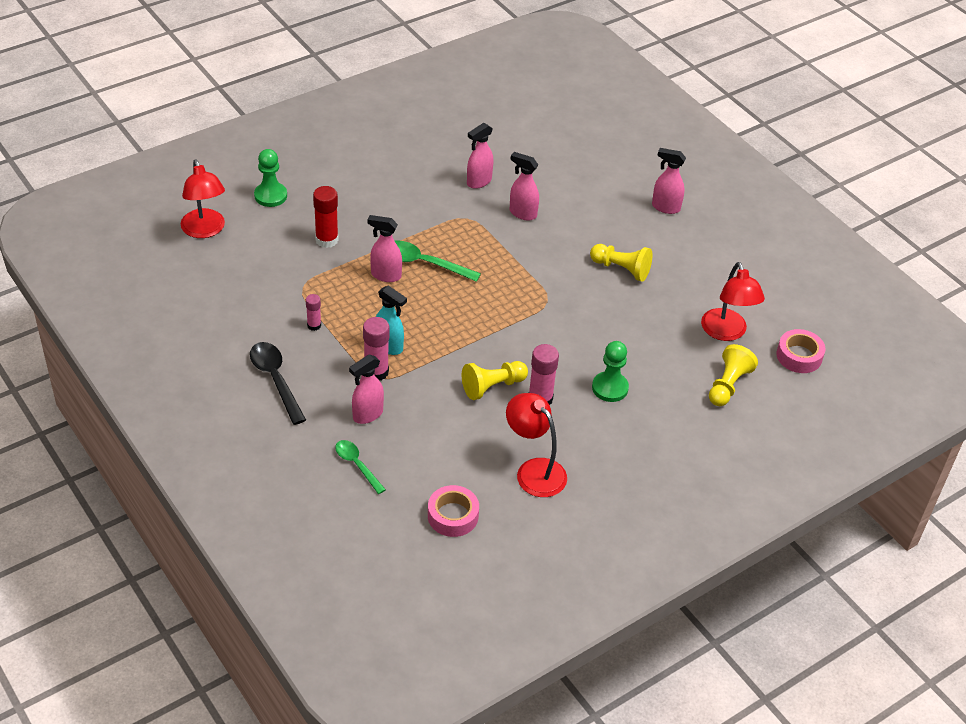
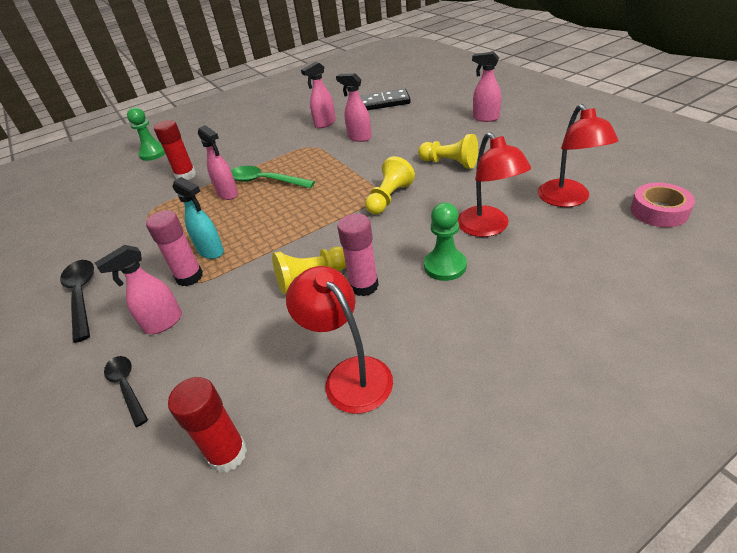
camera: 10 degrees right, 5 degrees down
(205, 230) = (88, 182): red lamp -> red lamp (488, 228)
(314, 325) = (145, 241): pink glue stick -> none
(357, 465) = (127, 387): green spoon -> black spoon
(385, 275) = (228, 194): pink spray bottle -> pink spray bottle turned 150 degrees counterclockwise
(453, 516) = (228, 454): pink tape -> red glue stick
(548, 156) = (383, 103): none -> black domino
(728, 385) = (585, 248): yellow pawn -> yellow pawn (389, 198)

